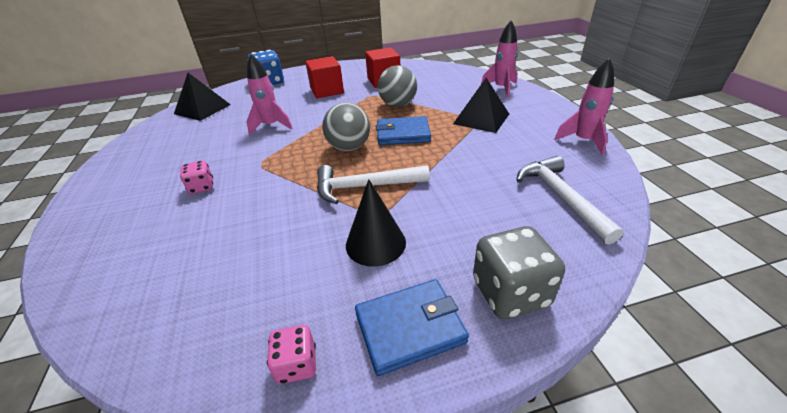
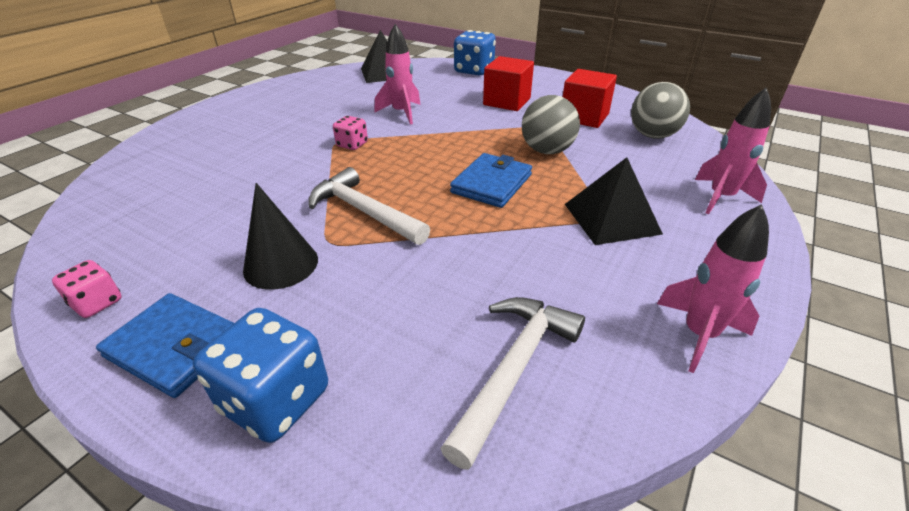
camera: 45 degrees right, 0 degrees up
(201, 187) = (275, 138): pink dice -> pink dice (352, 145)
(349, 148) = (420, 168): grey ball -> grey ball (653, 135)
(403, 134) = (492, 184): blue wallet -> blue wallet turned 75 degrees clockwise
(510, 293) = (276, 400): grey dice -> blue dice

